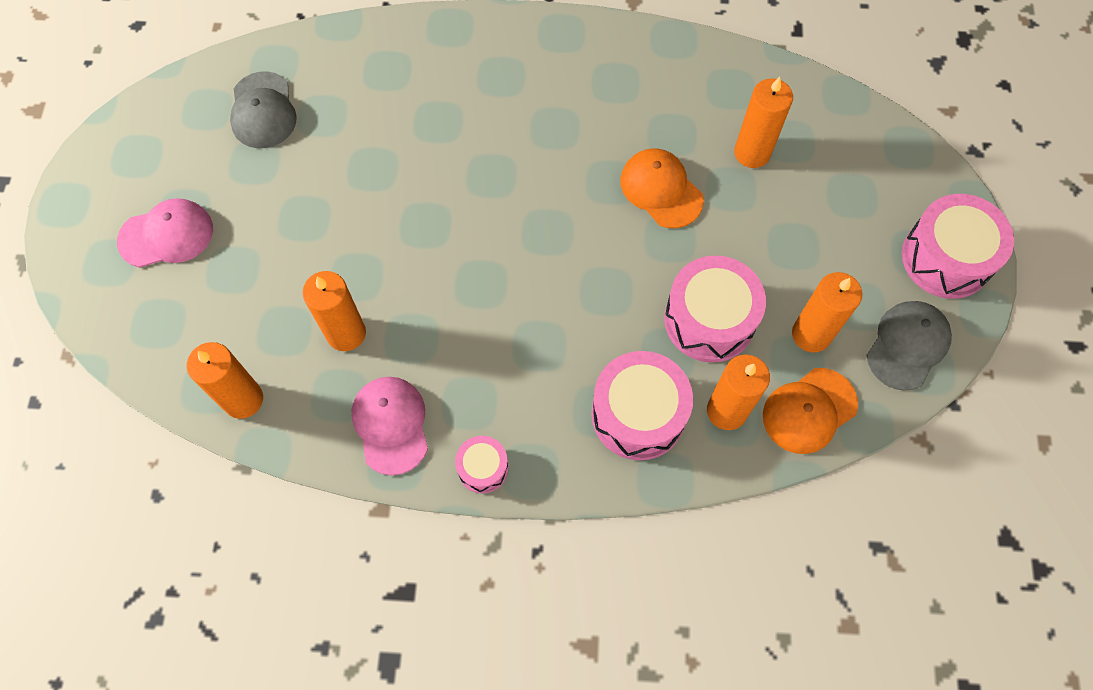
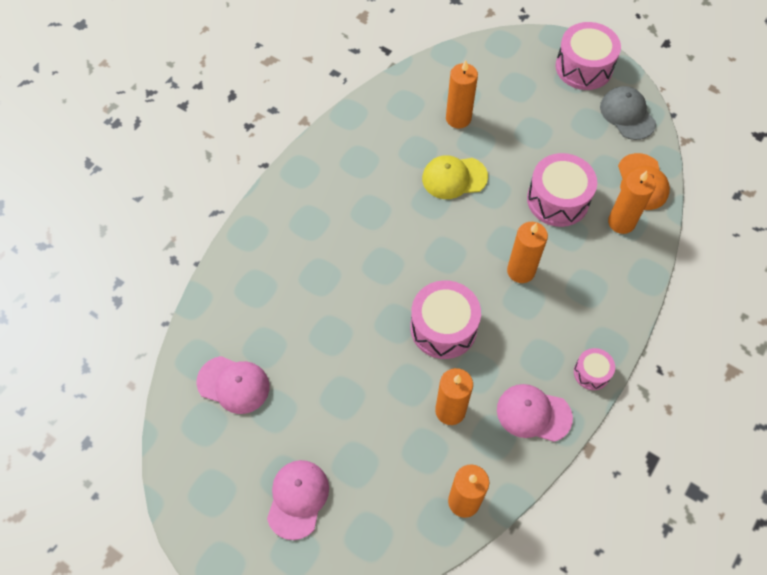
camera: 60 degrees left, 5 degrees down
(263, 111) = (233, 385): grey cap -> pink cap
(638, 414) = (599, 269): pink drum -> pink drum (443, 327)
(661, 190) = (454, 178): orange cap -> yellow cap
(811, 334) = (595, 155): orange candle -> orange candle (521, 271)

